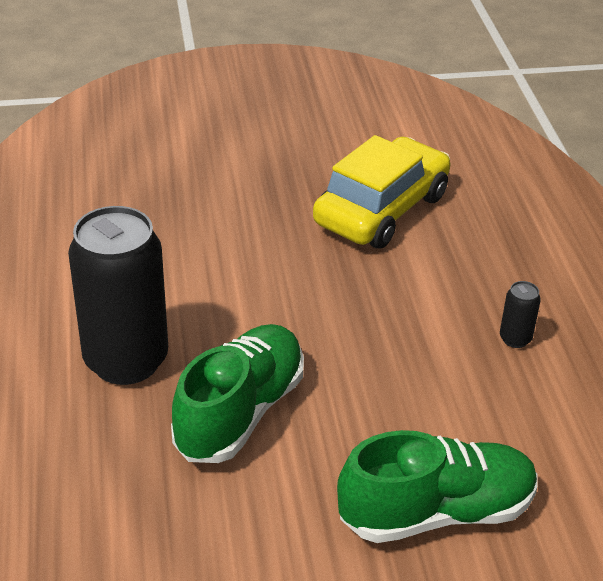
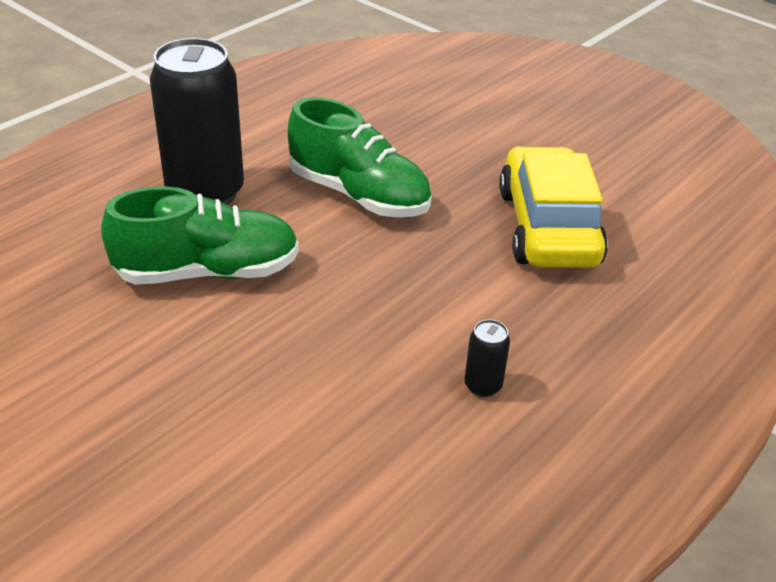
camera: 50 degrees right, 0 degrees up
(381, 209) = (547, 227): yellow car -> yellow car turned 90 degrees counterclockwise
(436, 512) = (198, 437): green shoe -> green shoe (359, 195)

